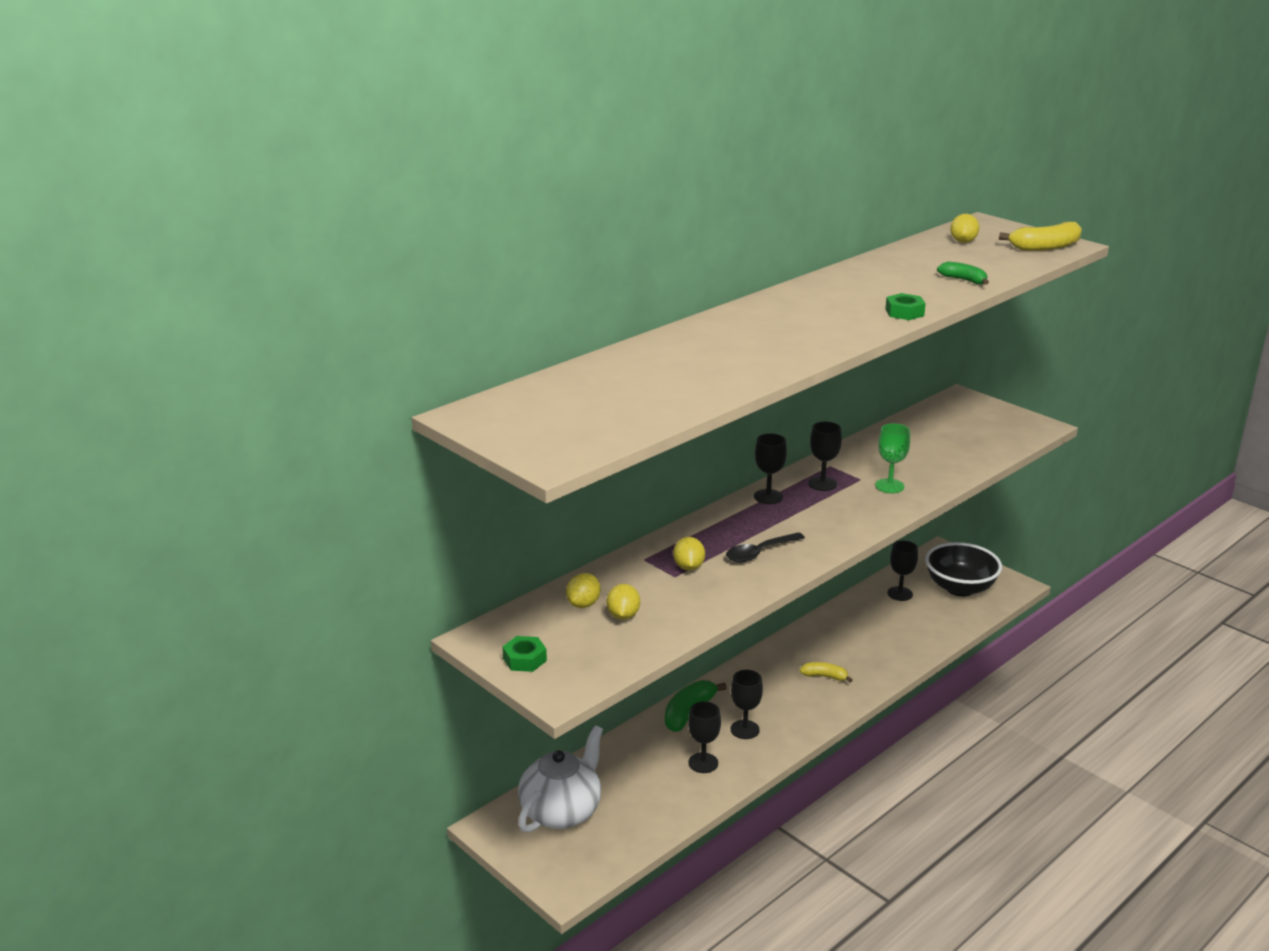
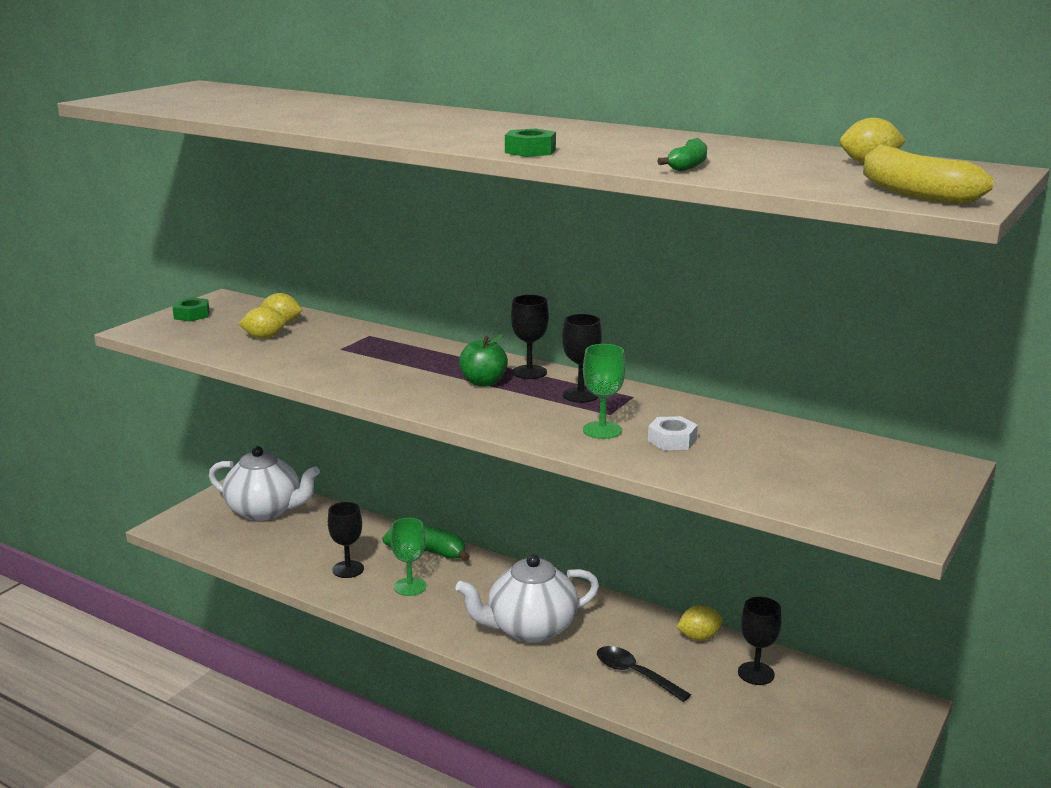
camera: 75 degrees right, 5 degrees down
(688, 567) = (359, 352): yellow lemon -> yellow lemon (699, 637)
(744, 729) = (410, 587): black goblet -> green goblet
(759, 553) = (400, 377): black spoon -> black spoon (635, 674)
(784, 518) = (483, 382): none -> green apple
(824, 676) = (530, 628): yellow banana -> white teapot
(911, 466) = (672, 440): none -> white nut
(960, 588) = (813, 728): black bowl -> none

